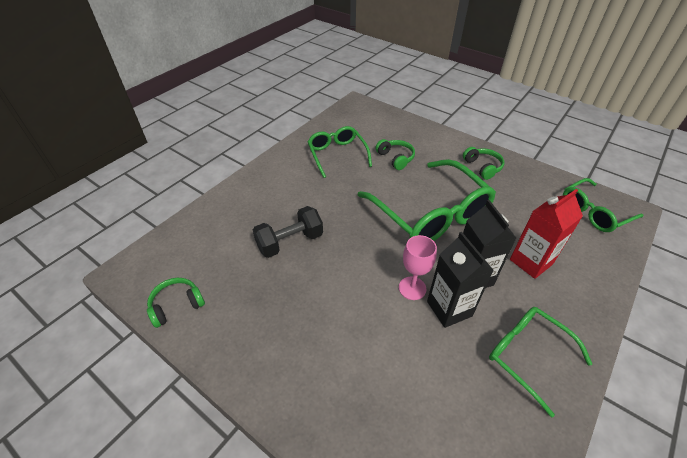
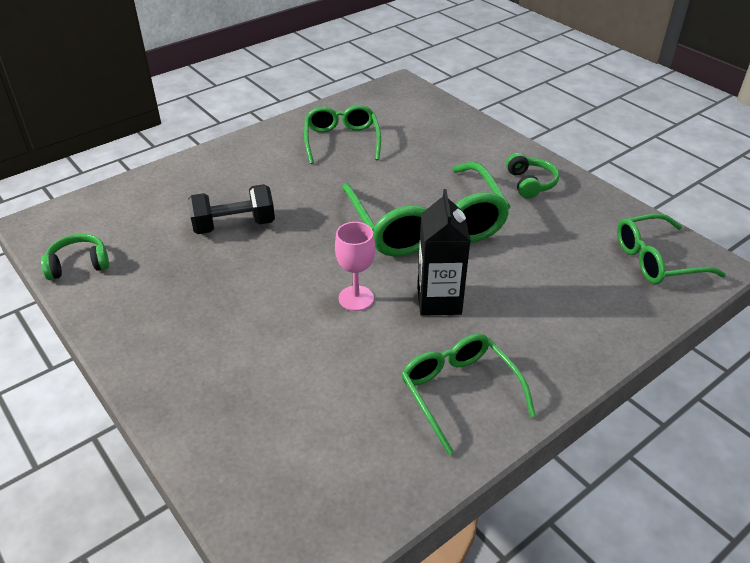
camera: 15 degrees right, 5 degrees down
(396, 158) = (416, 156): green headphones -> none
(449, 308) = (390, 327): black carton -> none
(531, 262) = (528, 299): red carton -> none

